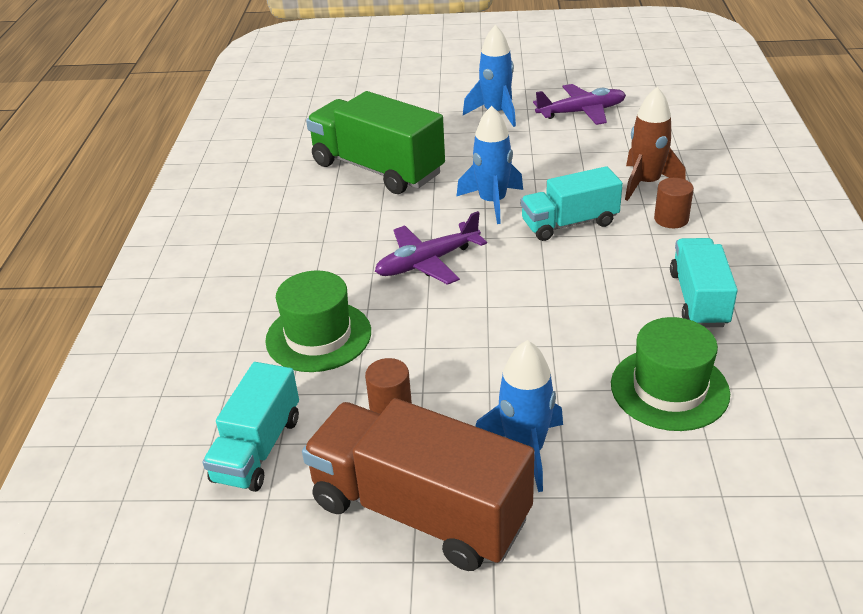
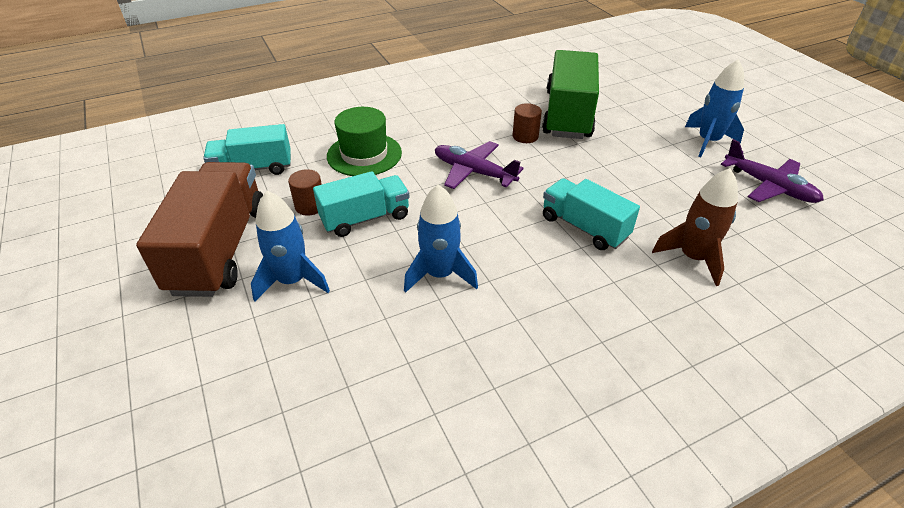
camera: 60 degrees right, 5 degrees up
(492, 202) = (576, 178): blue rocket -> blue rocket (440, 274)
(669, 389) = (399, 346): green hat -> none
(671, 219) = (648, 289): brown cylinder -> brown cylinder (525, 136)
(699, 299) = (536, 338): turquoise truck -> turquoise truck (365, 218)

